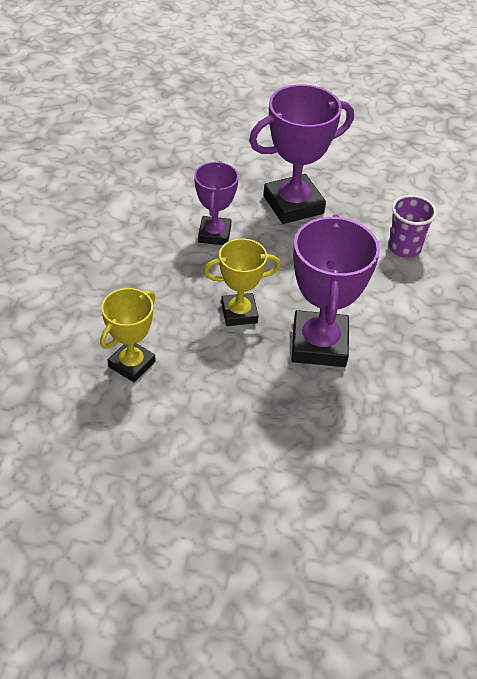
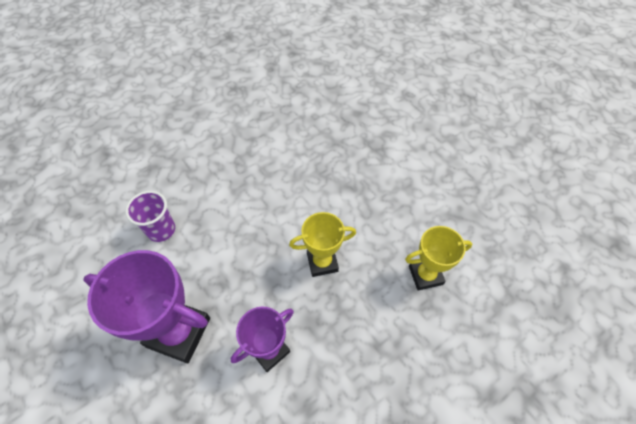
camera: 135 degrees left, 10 degrees up
(239, 313) = (322, 262): yellow trophy -> yellow trophy turned 45 degrees counterclockwise
(319, 344) = (297, 205): purple trophy -> none

